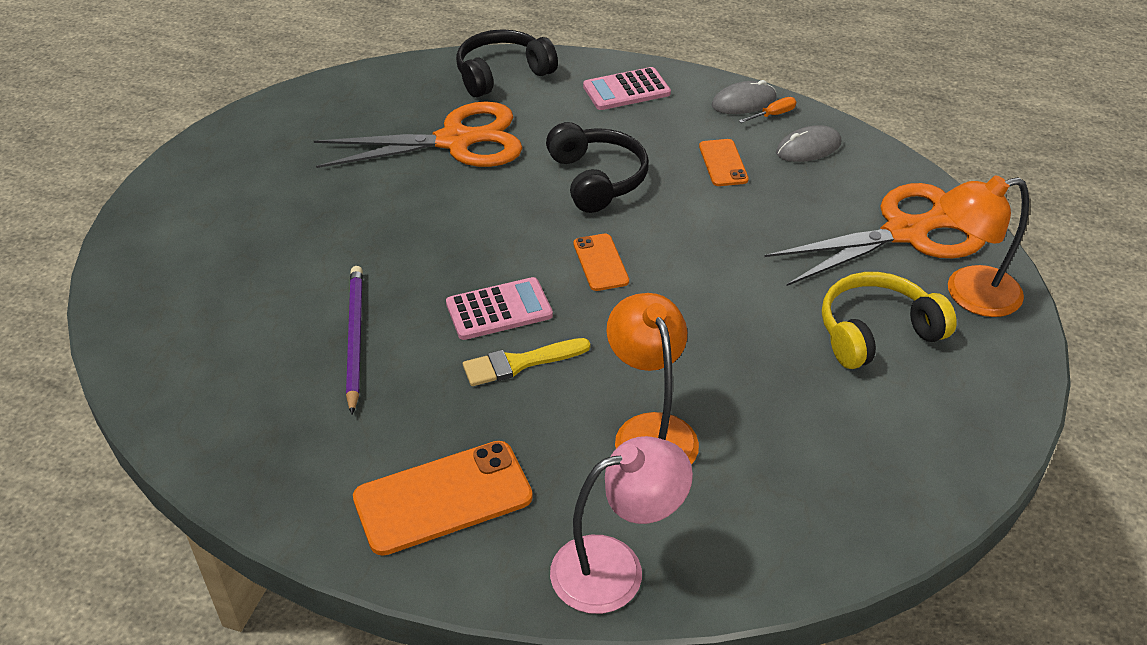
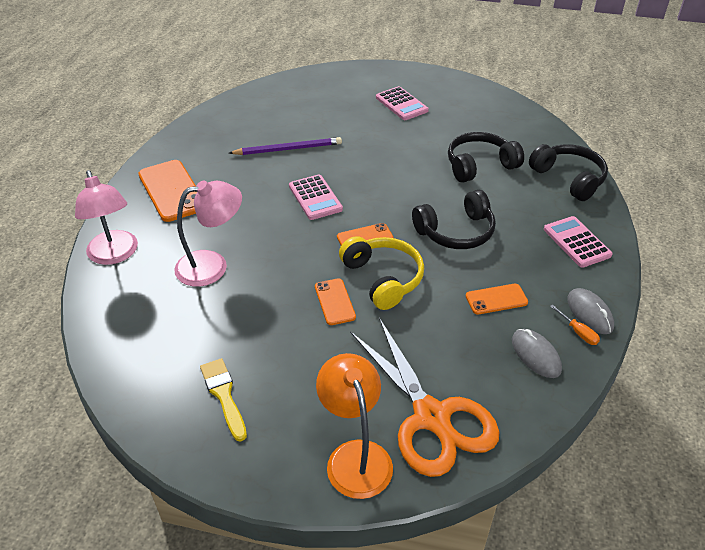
camera: 85 degrees right, 0 degrees up
(265, 198) = (401, 104): none -> pink calculator
(455, 141) = (479, 165): orange scissors -> black headphones
(520, 363) = (270, 209): yellow brush -> yellow brush (224, 395)
(650, 431) = (212, 265): orange lamp -> pink lamp
(728, 299) = (335, 302): none -> orange phone
(876, 332) = (304, 386): yellow headphones -> yellow headphones (383, 278)

